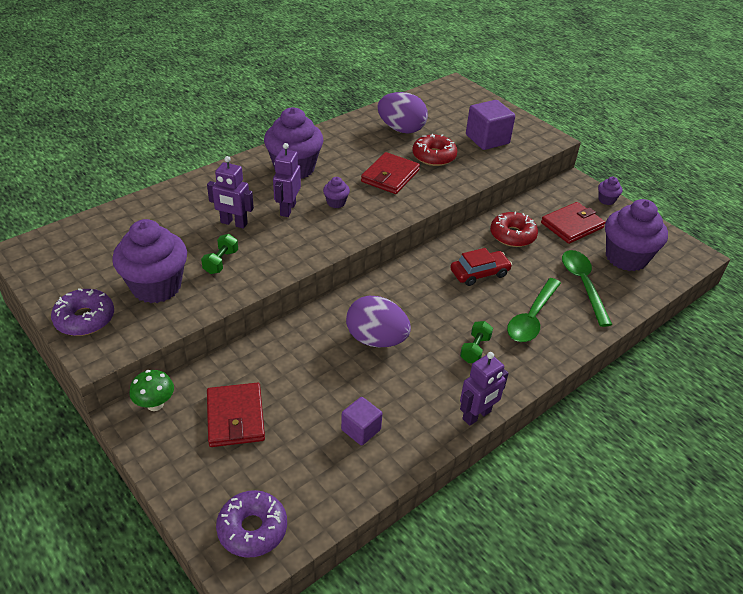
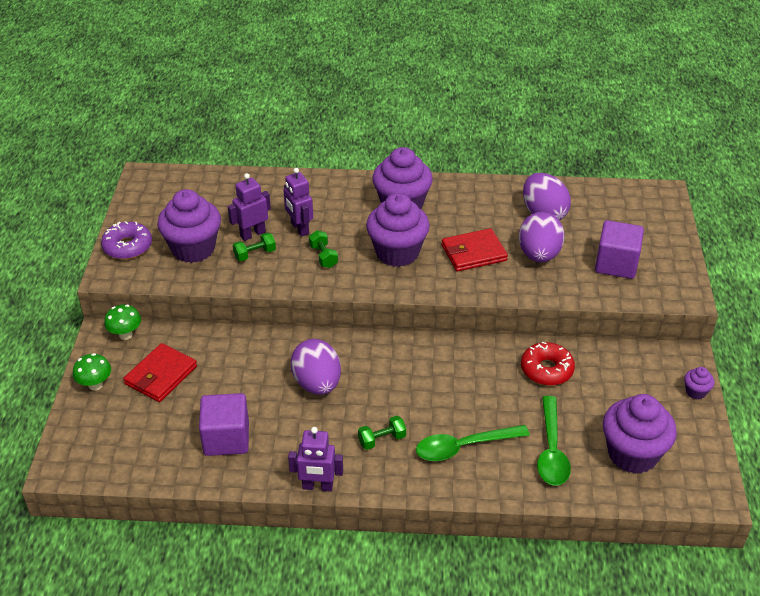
camera: 45 degrees right, 0 degrees up
(180, 467) = (95, 385): none -> green mushroom
(252, 529) = (90, 451): purple donut -> none
(282, 234) = (323, 256): none -> green dumbbell
(287, 209) = (353, 238): purple robot -> purple robot (252, 234)
(336, 203) = (397, 253): purple cupcake -> purple cupcake, size x2.31
(361, 430) = (226, 438): purple cube -> purple cube, size x1.63
(434, 156) = (539, 255): red donut -> purple egg
(479, 273) = (469, 384): red car -> none
(572, 225) = (620, 394): red wallet -> none
(583, 285) = (551, 450): green spoon -> green spoon turned 150 degrees clockwise

